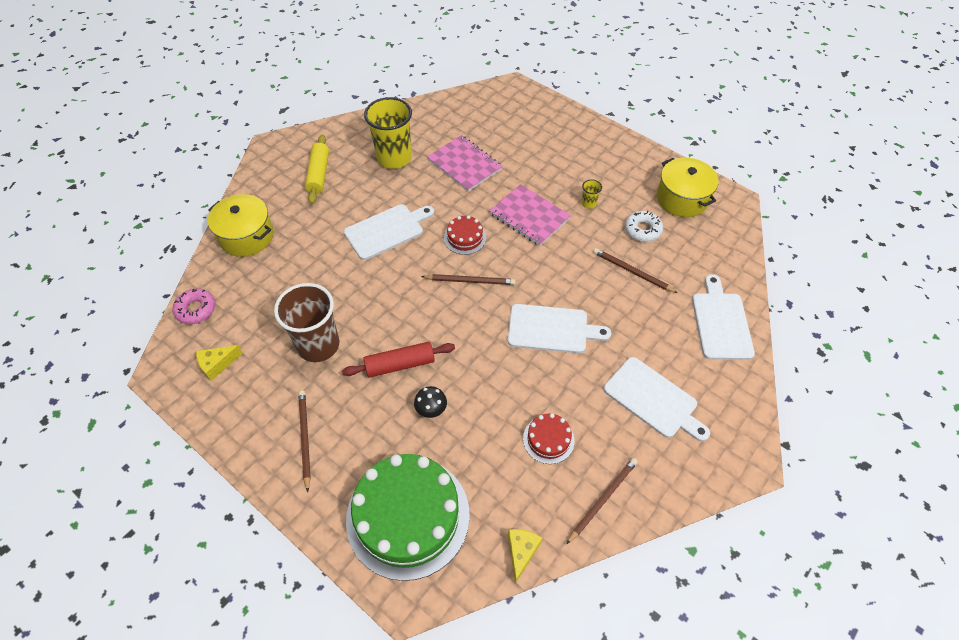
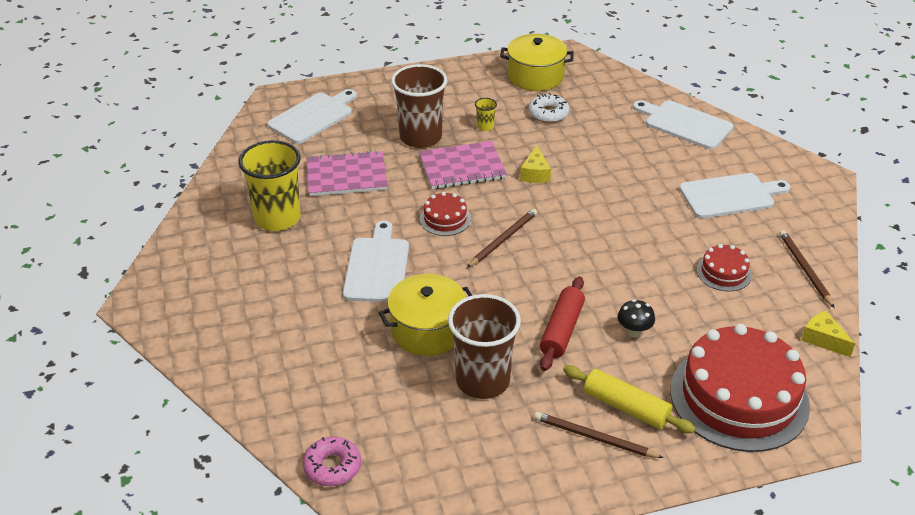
camera: 55 degrees left, 15 degrees down
(217, 364) = (434, 475): yellow cheese -> yellow cheese (535, 174)
(246, 236) = (262, 380): yellow pot -> yellow pot (427, 330)
(319, 174) = (233, 284): yellow rolling pin -> yellow rolling pin (626, 407)
(408, 516) = (739, 397): green cake -> red cake
(541, 177) = (420, 137): none -> brown cup
(552, 329) = (608, 216): white cutting board -> white cutting board (313, 117)
(632, 272) = (588, 141): brown pencil -> none

